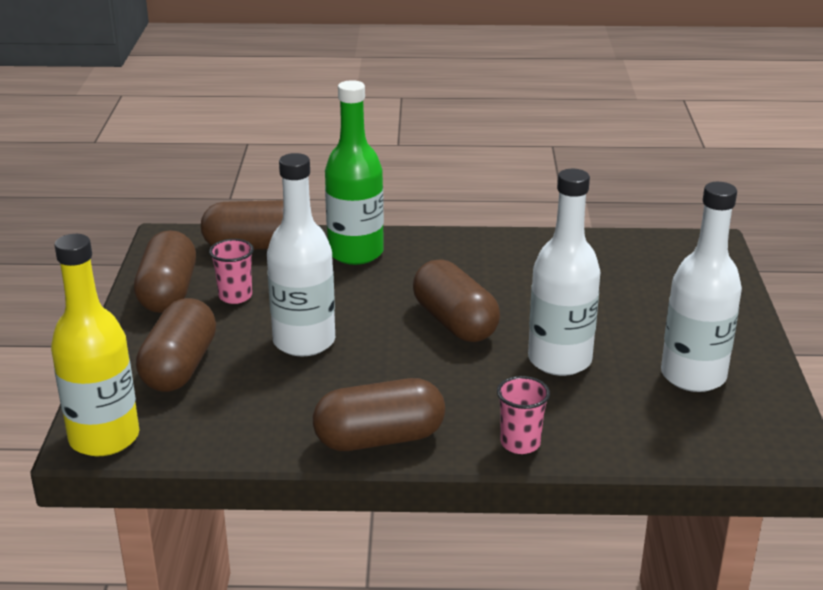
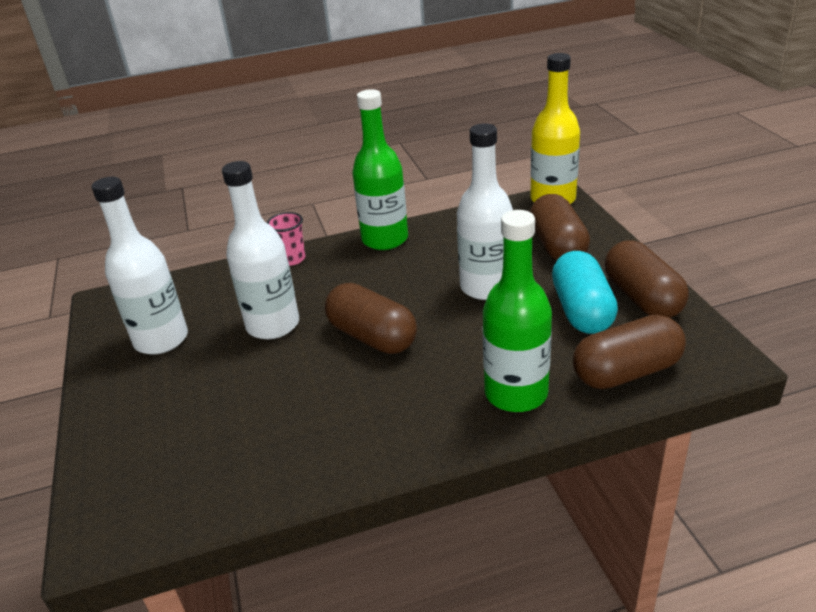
camera: 165 degrees right, 5 degrees up
(235, 296) = (582, 310): pink cup -> turquoise capsule
(379, 439) = (385, 239): brown capsule -> green bottle

